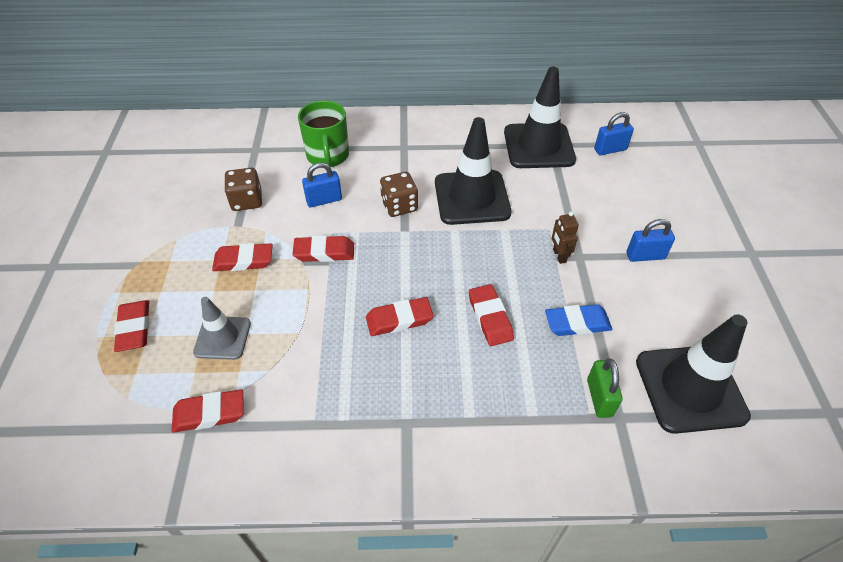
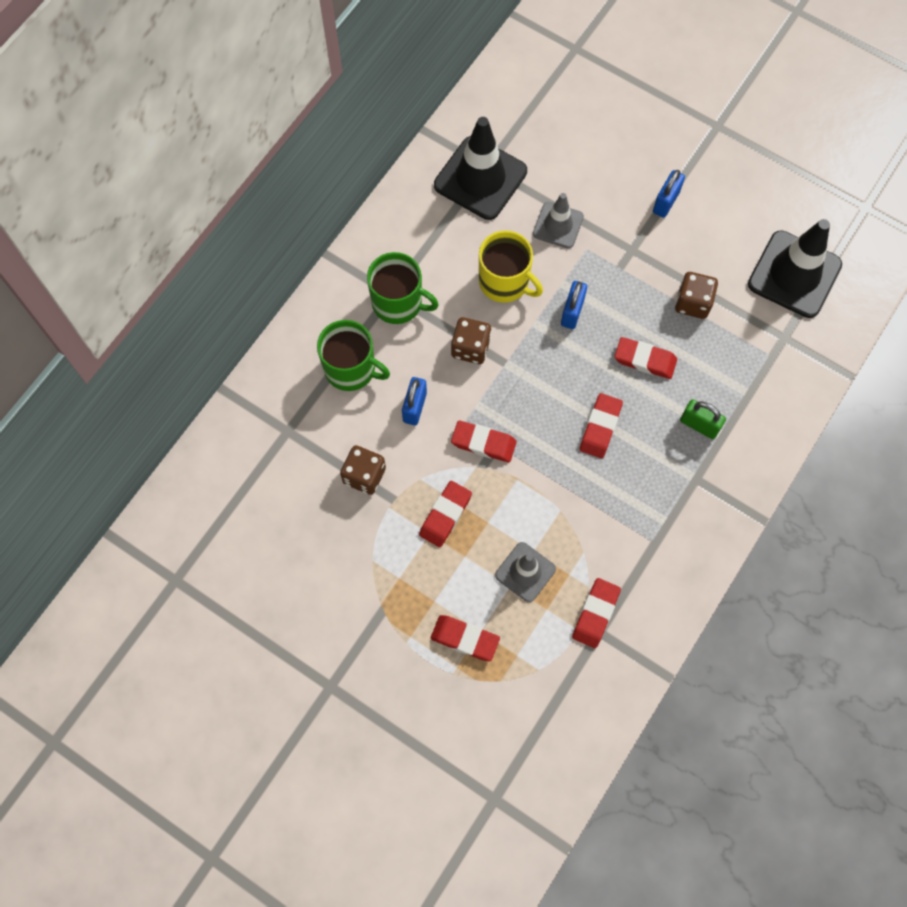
camera: 55 degrees left, 20 degrees up
(324, 252) = (483, 443): red eraser -> red eraser turned 75 degrees clockwise
(400, 153) = (398, 303): none -> green mug
(472, 197) = (505, 282): black traffic cone -> yellow mug
(549, 203) = (558, 225): none -> grey traffic cone
(559, 256) = (620, 264): brown robot -> none
(577, 323) = (693, 303): blue eraser -> brown dice
(599, 398) = (762, 338): green padlock -> green padlock (699, 425)
(610, 150) = (530, 125): blue padlock -> blue padlock (572, 312)

